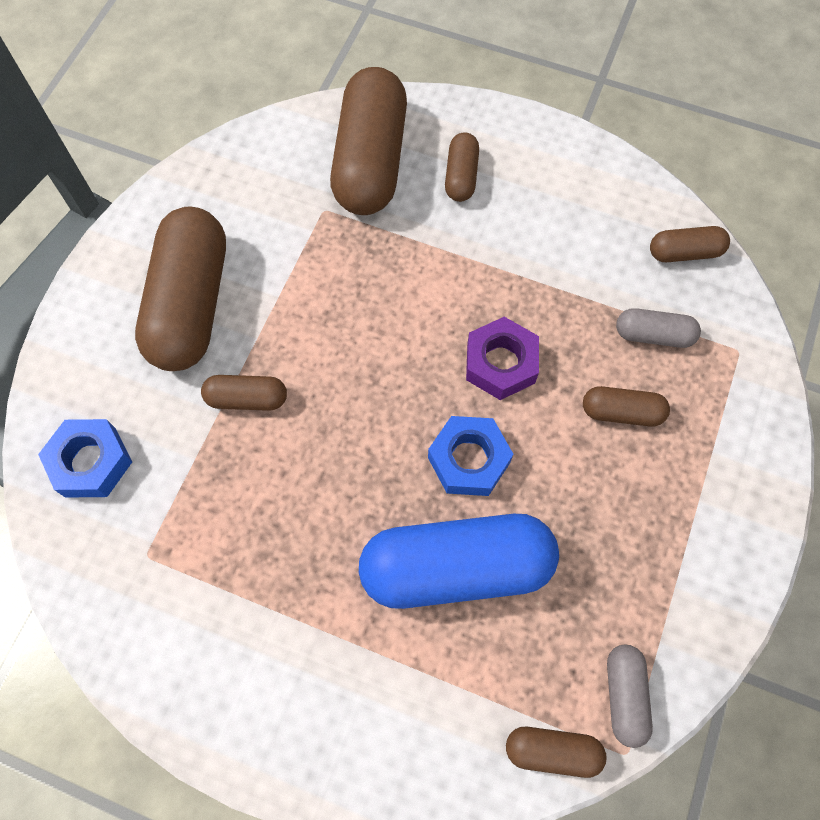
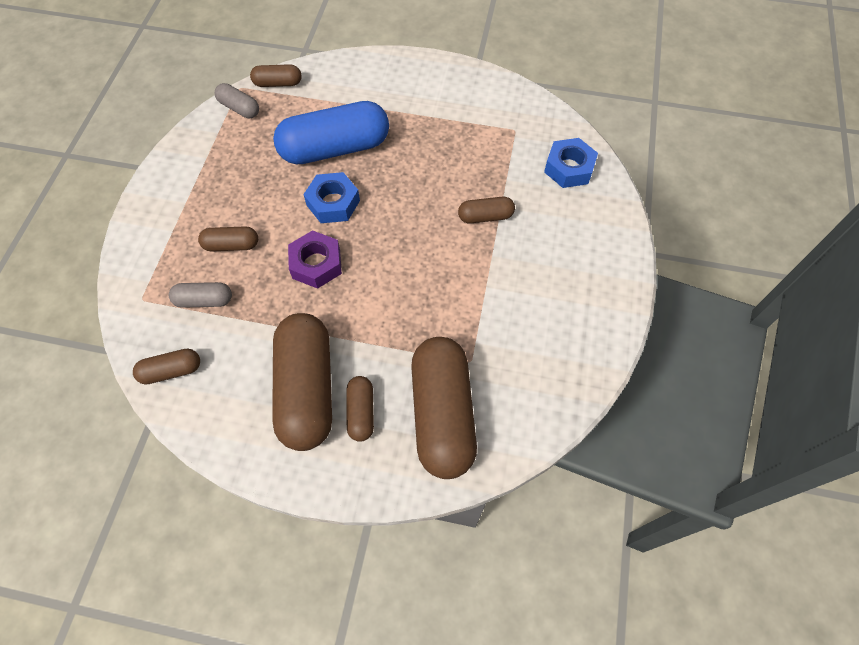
camera: 170 degrees right, 5 degrees down
(191, 304) = (547, 270): brown capsule -> brown capsule (307, 389)
(624, 695) = (239, 108): grey capsule -> grey capsule turned 45 degrees counterclockwise

